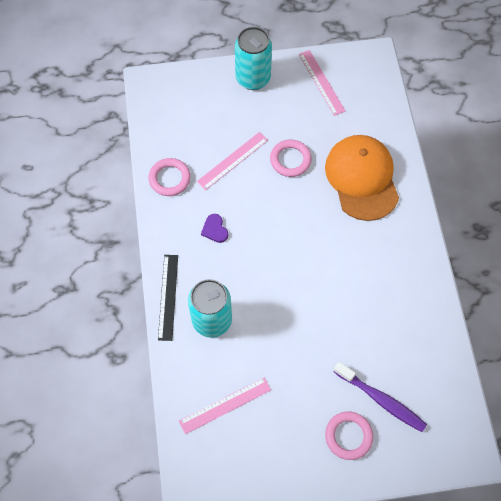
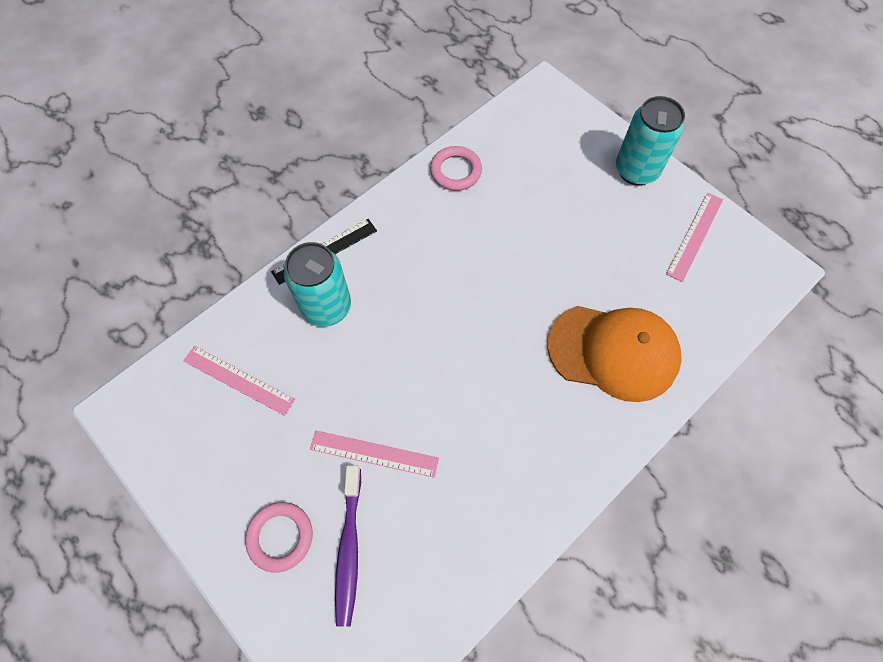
camera: 55 degrees right, 0 degrees up
(215, 229) = (431, 245): purple heart -> none
(232, 160) = (523, 212): pink ruler -> pink ruler (374, 453)
(290, 160) = (572, 265): pink ring -> none
(362, 178) = (613, 352): orange cap -> orange cap turned 60 degrees clockwise

